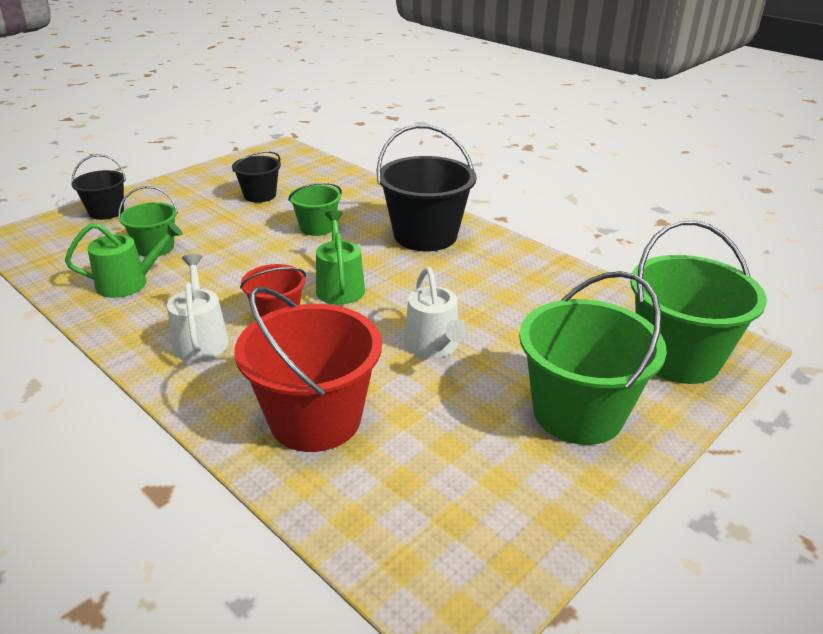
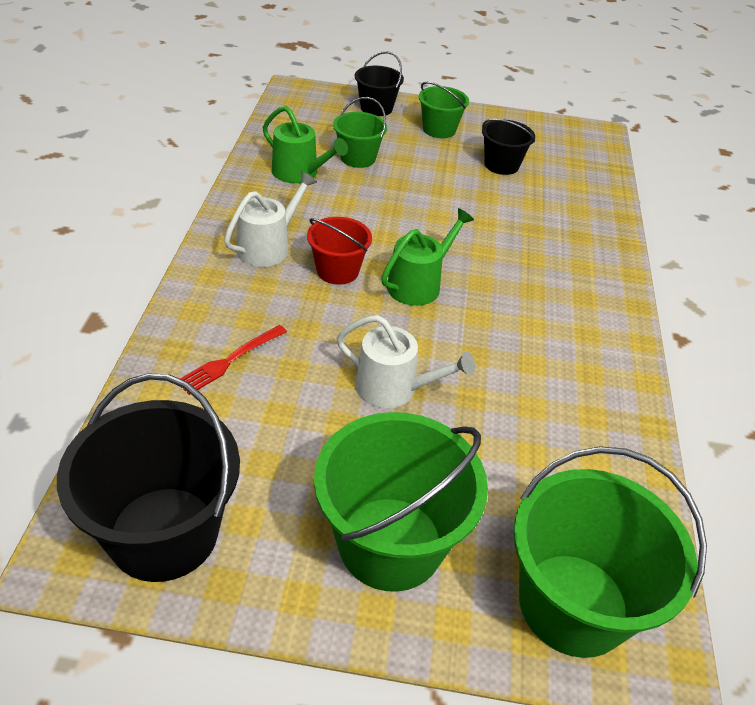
camera: 50 degrees right, 10 degrees up
(315, 419) = (229, 361): red bucket -> red fork
(317, 227) = (494, 223): green bucket -> green bucket (439, 129)
(425, 236) = (568, 298): black bucket -> black bucket (164, 533)
(434, 346) = (393, 388): white watering can -> white watering can turned 105 degrees counterclockwise

